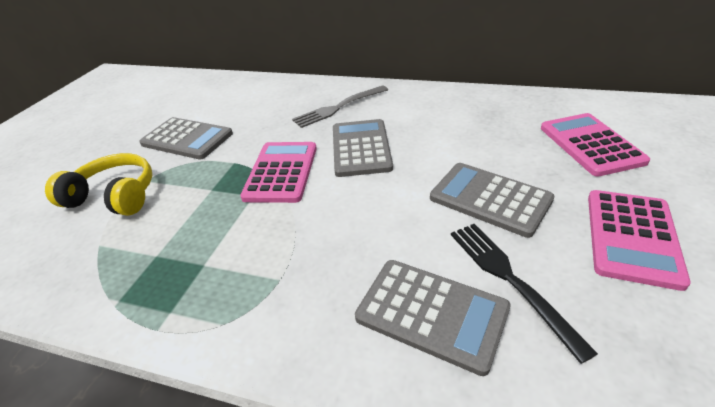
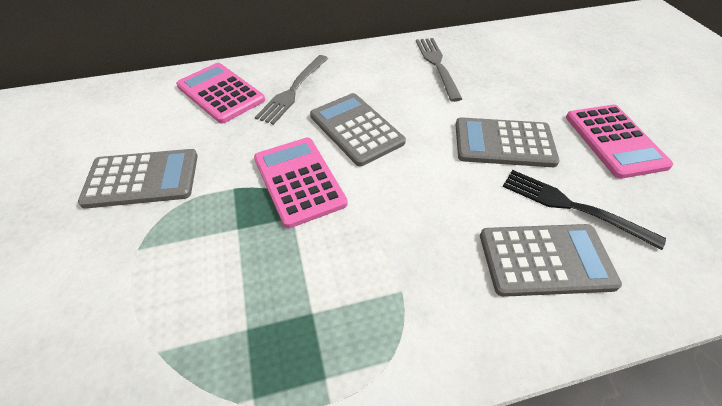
camera: 35 degrees left, 10 degrees up
(114, 196) = (113, 285): yellow headphones -> none
(485, 116) = (437, 65): none -> grey fork
(590, 144) = (533, 72): pink calculator -> pink calculator (220, 93)

